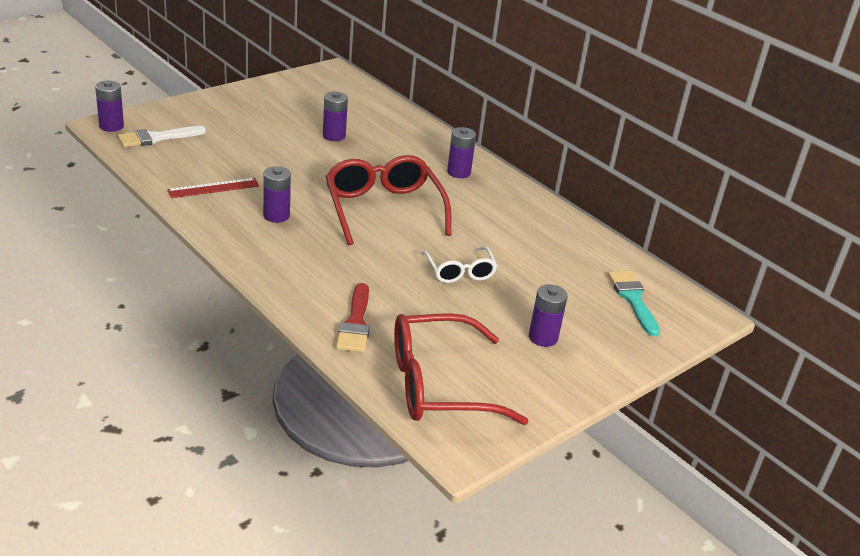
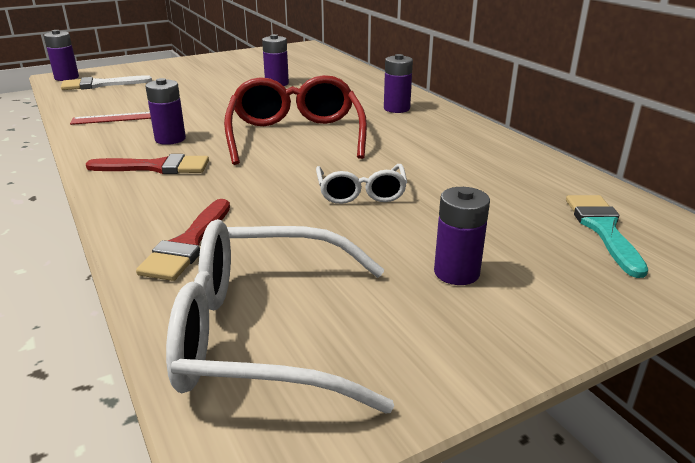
camera: 15 degrees right, 5 degrees down
(285, 249) = (156, 167): none -> red brush
(440, 385) = (266, 334): red glasses -> white glasses

